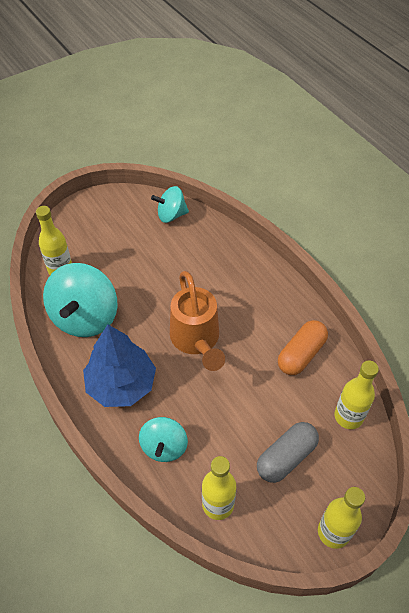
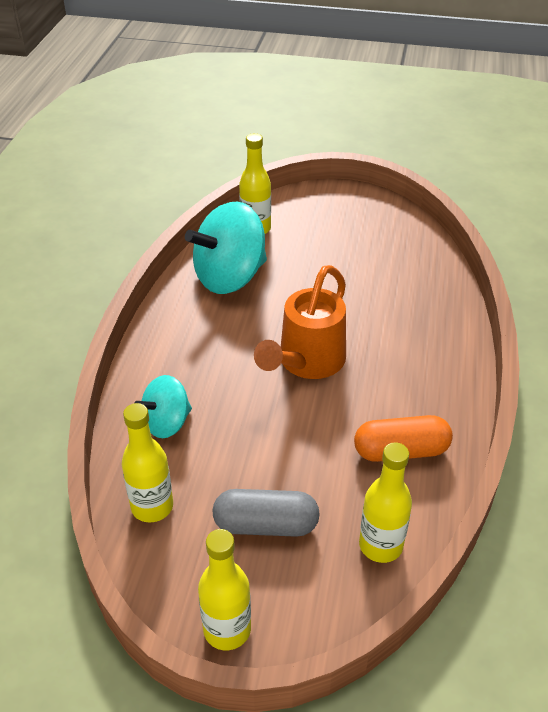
camera: 45 degrees right, 10 degrees down
(121, 384) = (194, 348): blue tree -> none
(171, 215) = (416, 246): turquoise spinning top -> none

